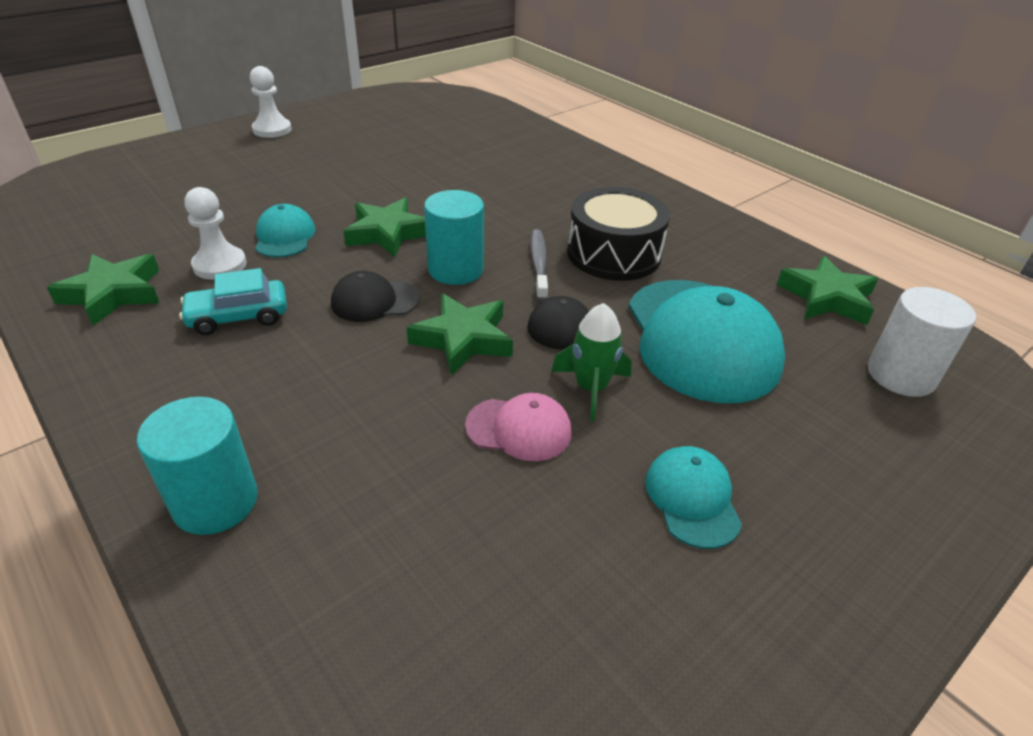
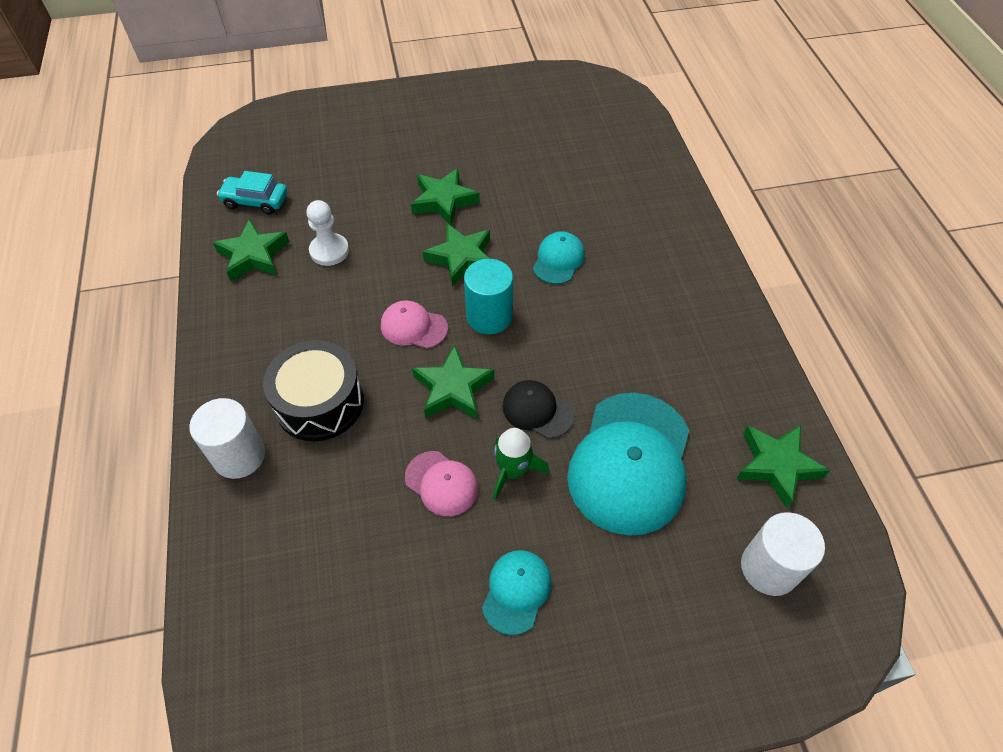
camera: 30 degrees right, 15 degrees up
(215, 501) = (239, 455): turquoise cylinder -> white cylinder
(238, 316) = (318, 307): turquoise car -> turquoise car (255, 201)
(272, 130) = (438, 102): white pawn -> none
(285, 236) = (386, 236): turquoise cap -> turquoise cap (558, 260)
(333, 196) = (444, 200): none -> green star
(375, 301) = (413, 327): black cap -> pink cap
(539, 264) = (556, 334): grey toothbrush -> none
(614, 254) = (626, 346): black drum -> black drum (319, 402)

